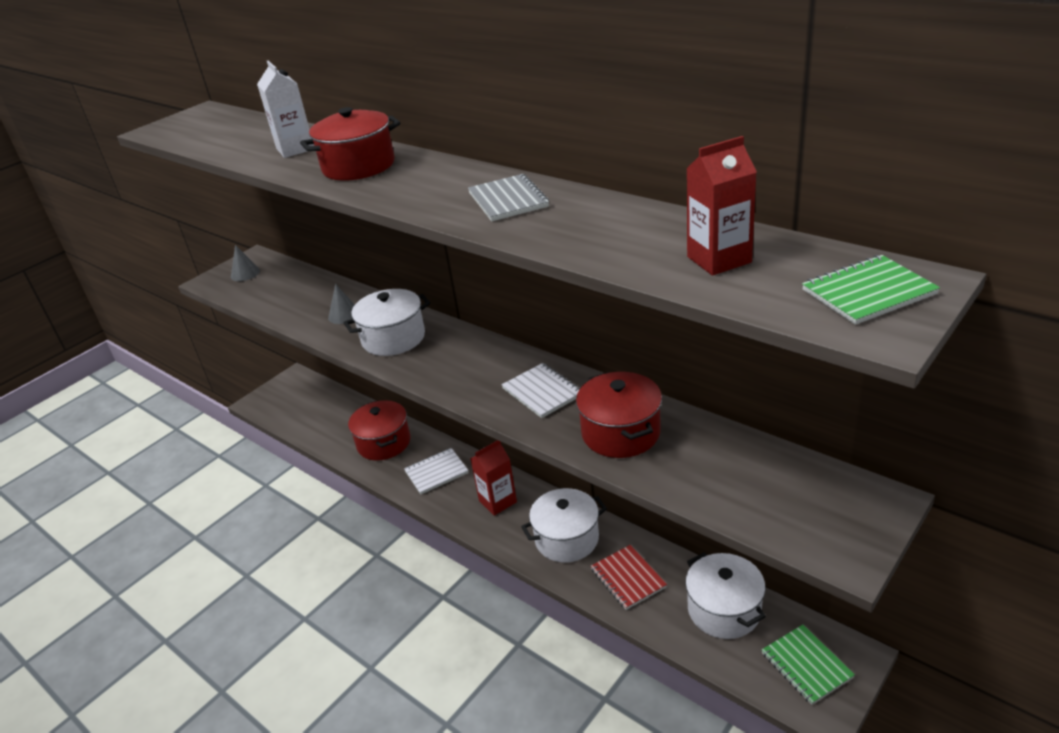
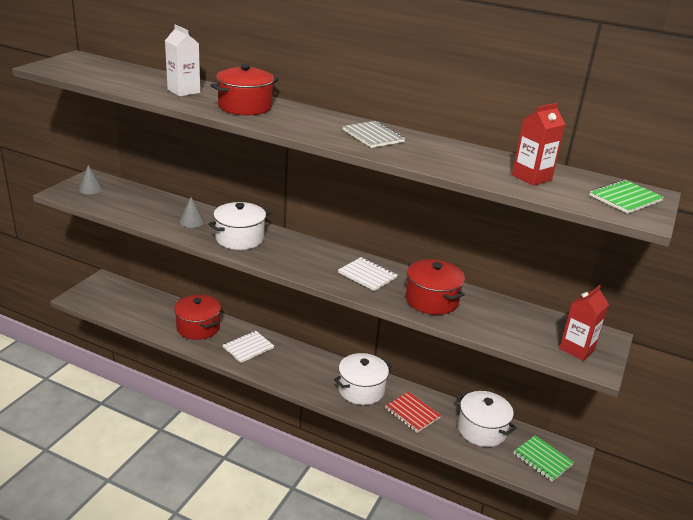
camera: 20 degrees left, 5 degrees down
(497, 501) = (302, 366): red carton -> red carton (577, 349)

